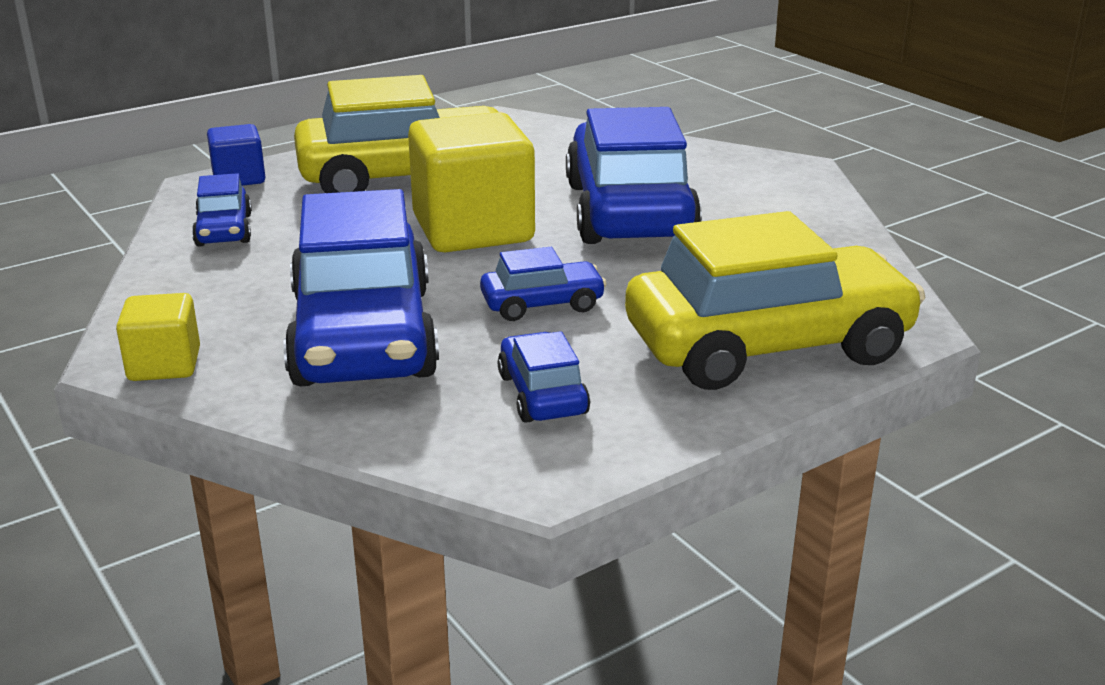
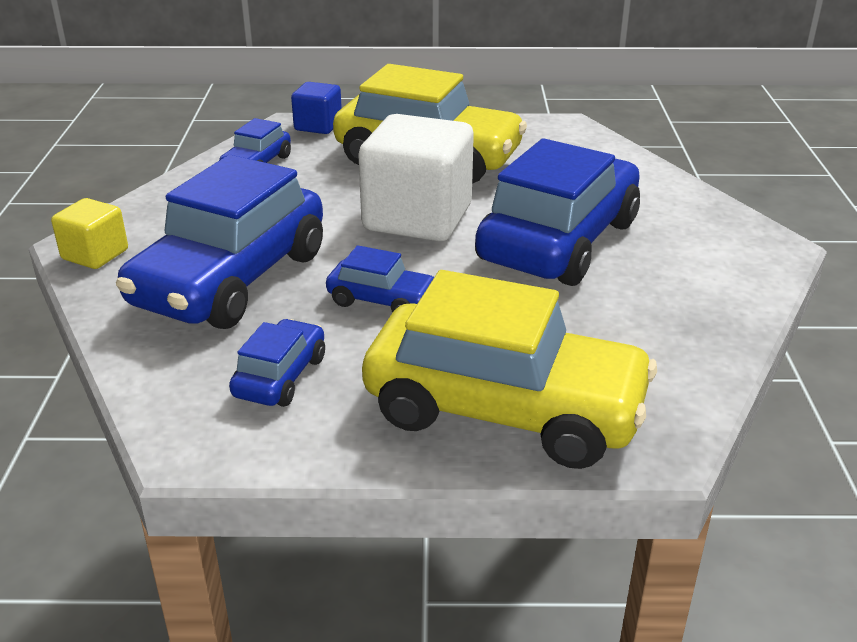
camera: 35 degrees right, 5 degrees up
(473, 230) = (417, 218): yellow cube -> white cube

